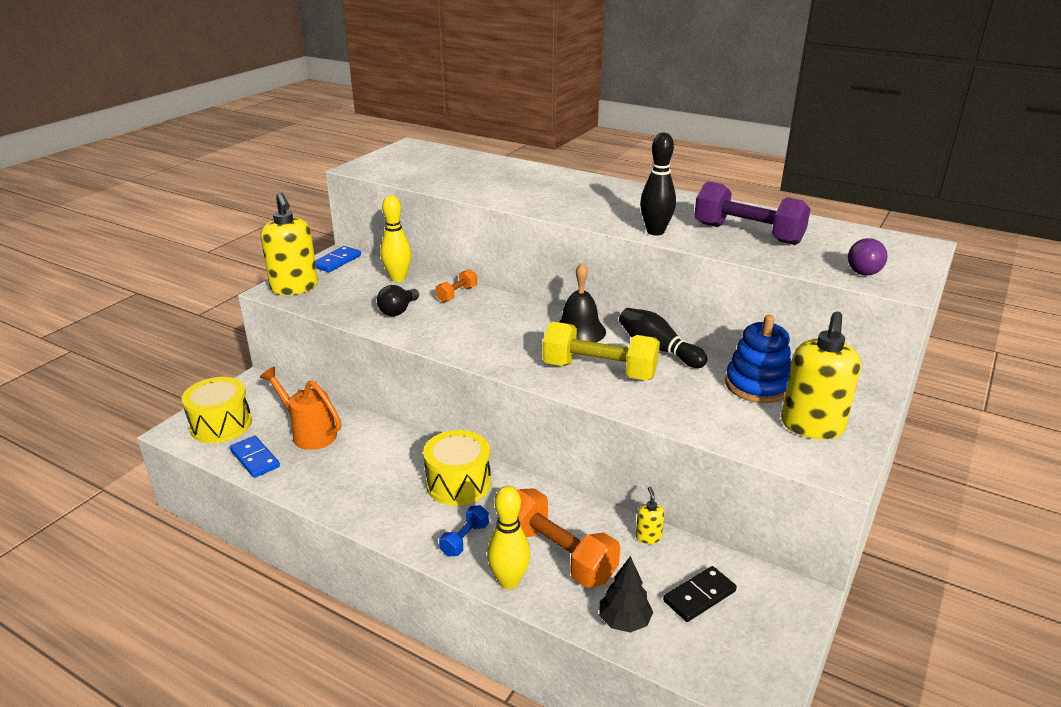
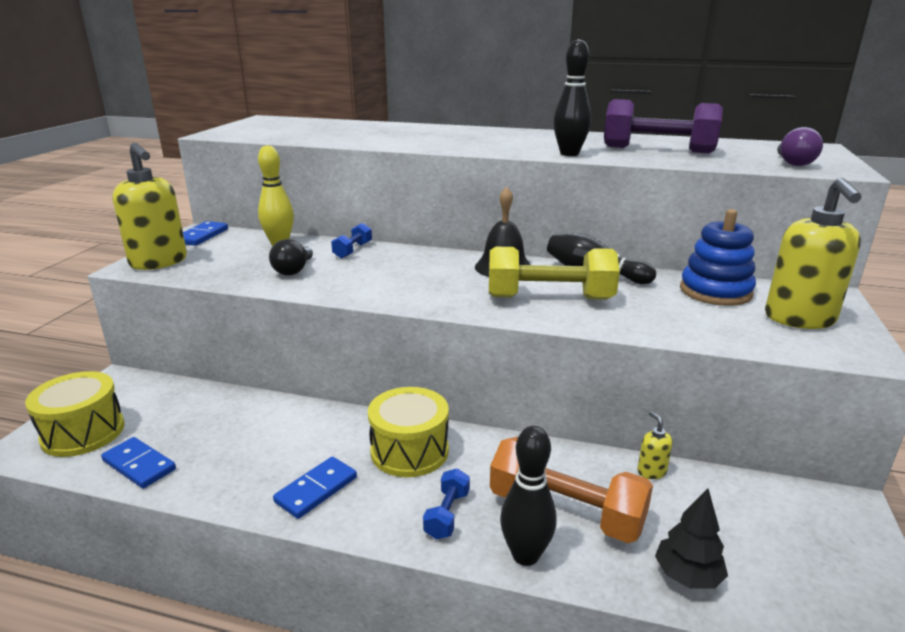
camera: 15 degrees left, 5 degrees down
(309, 433) = (204, 424): orange watering can -> none
(375, 502) = (316, 490): none -> blue domino
(457, 294) = (353, 250): orange dumbbell -> blue dumbbell
(509, 581) = (525, 555): yellow bowling pin -> black bowling pin
(699, 596) = (747, 527): black domino -> none

